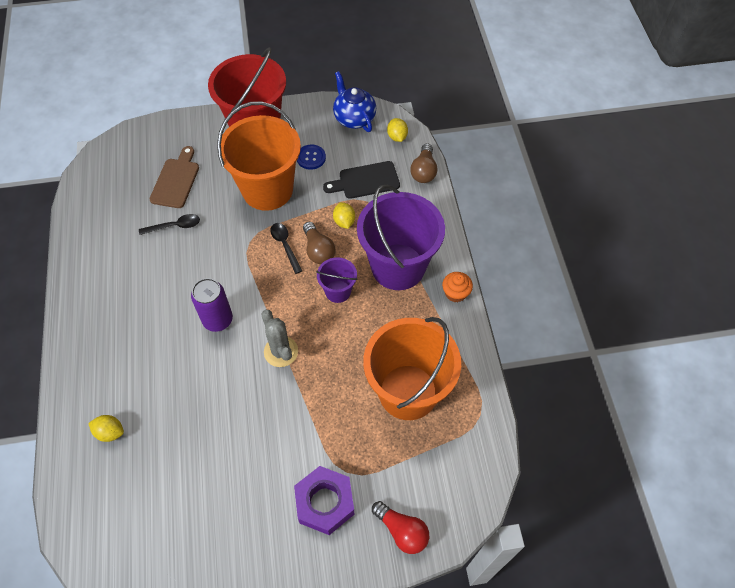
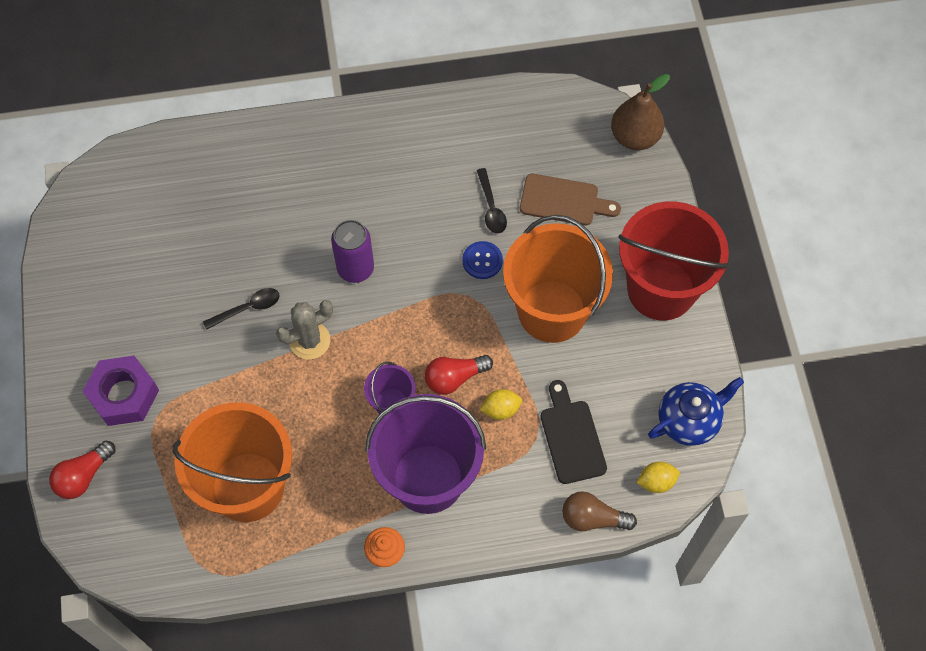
camera: 90 degrees right, 5 degrees up
(110, 432) = (223, 177): yellow lemon -> none
(128, 137) = (634, 137): none -> brown pear
(285, 245) = (462, 337): black spoon -> black spoon (248, 308)
(311, 158) = (610, 363): blue button -> blue button (482, 261)
(318, 250) = (454, 378): brown light bulb -> red light bulb

